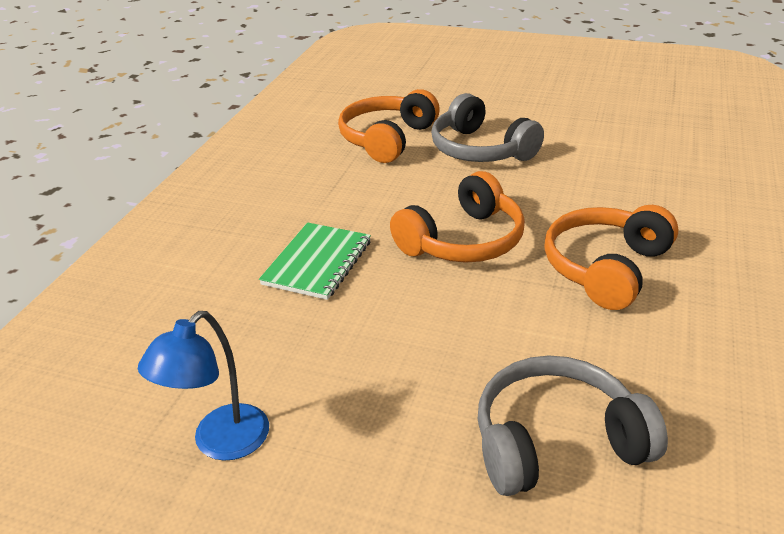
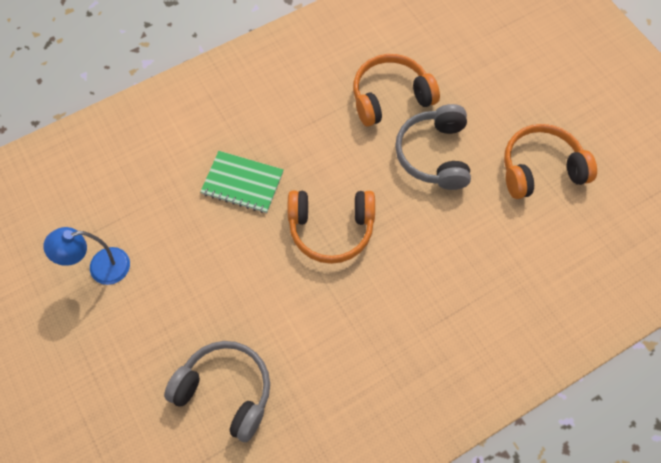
camera: 40 degrees right, 30 degrees up
(317, 263) = (242, 183): green notebook -> green notebook turned 45 degrees clockwise
(606, 268) = (379, 314): orange headphones -> orange headphones (540, 169)

